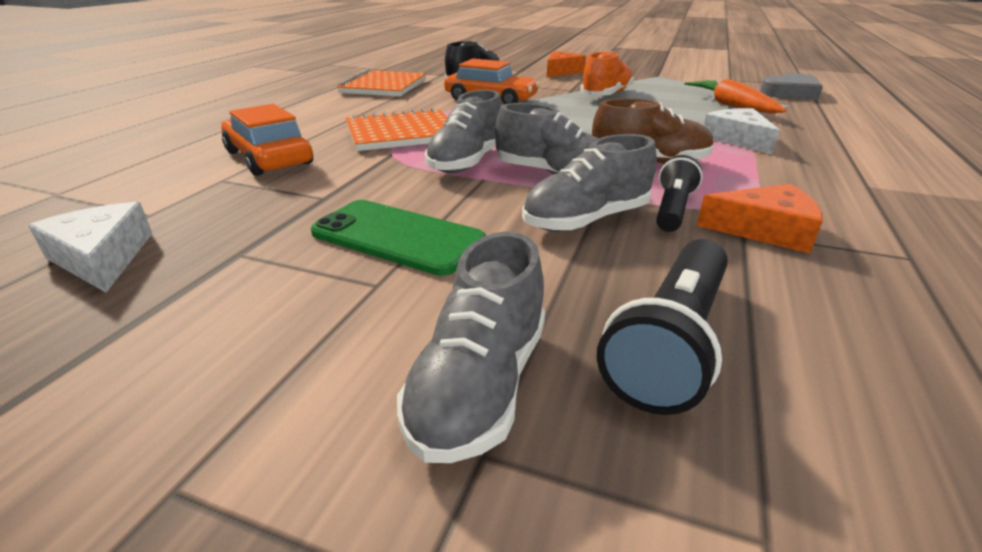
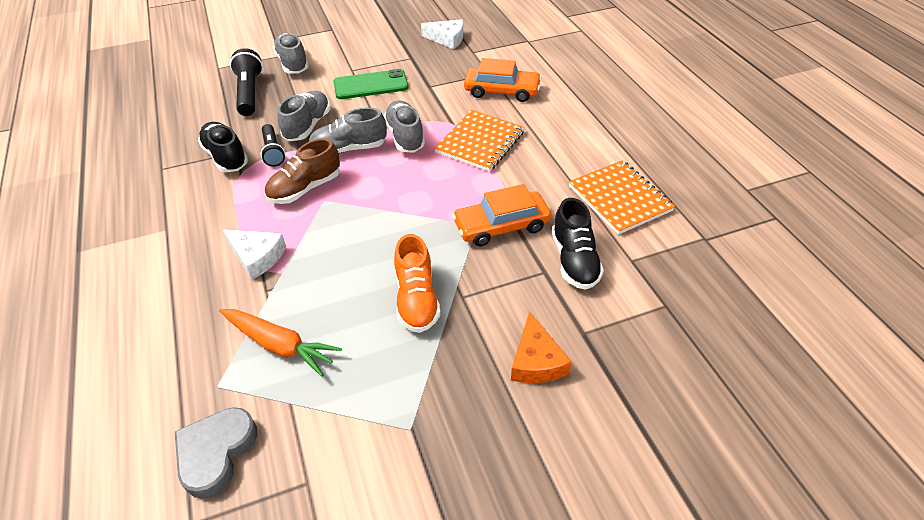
camera: 140 degrees right, 15 degrees up
(765, 230) = (226, 157): orange cheese -> black shoe

